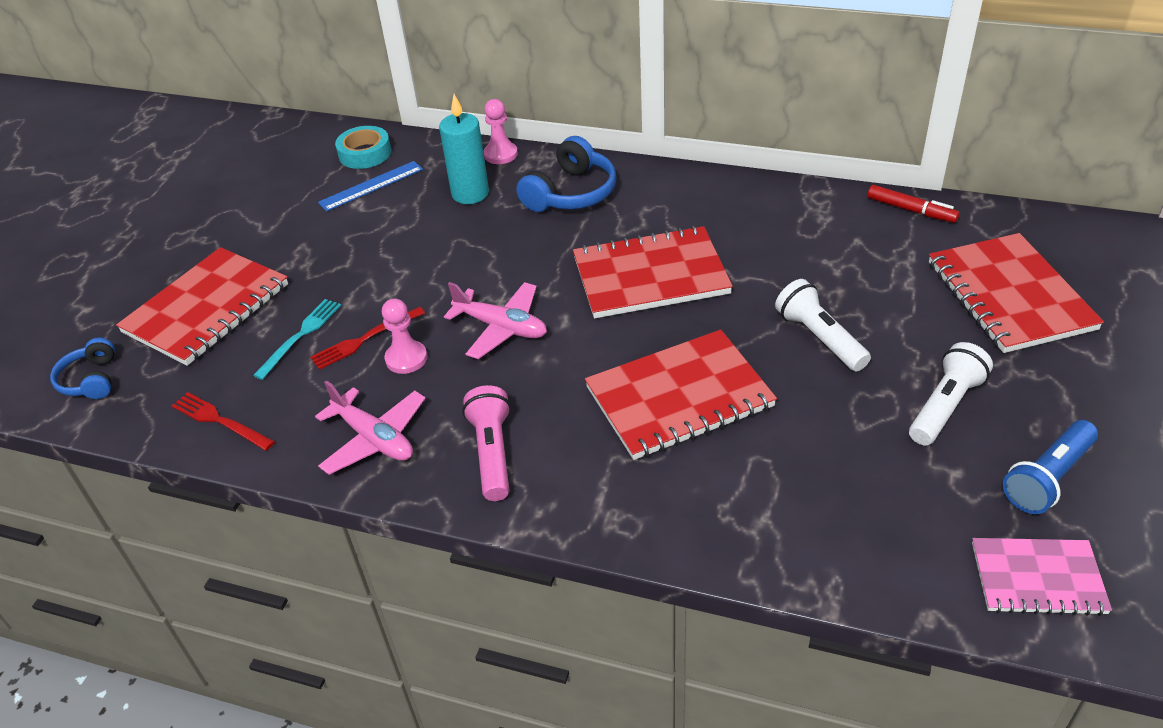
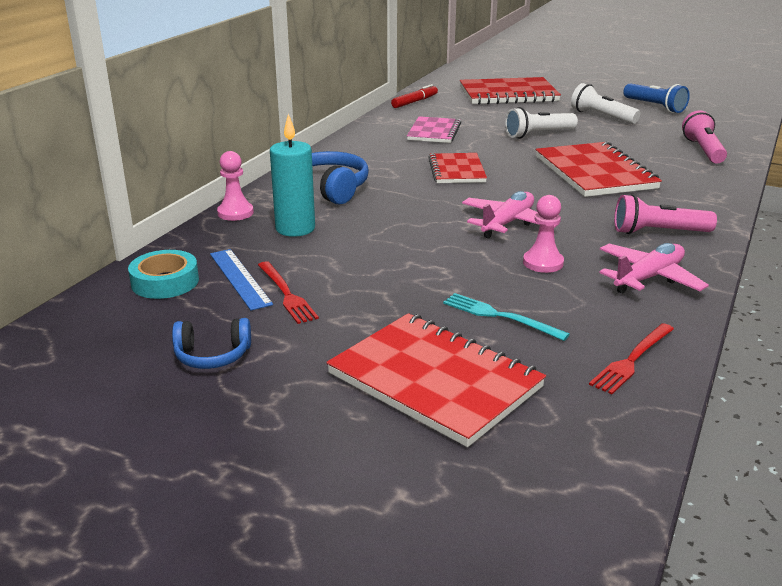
camera: 85 degrees left, 15 degrees down
(91, 380) = (561, 467): blue headphones -> blue headphones (212, 355)
(365, 339) = (512, 282): red fork -> red fork (286, 294)
(650, 276) = (456, 170): red notebook -> red notebook, size x0.61
(822, 527) = (703, 150): none -> pink flashlight
(1037, 578) = (724, 117): pink notebook -> pink notebook (434, 132)

